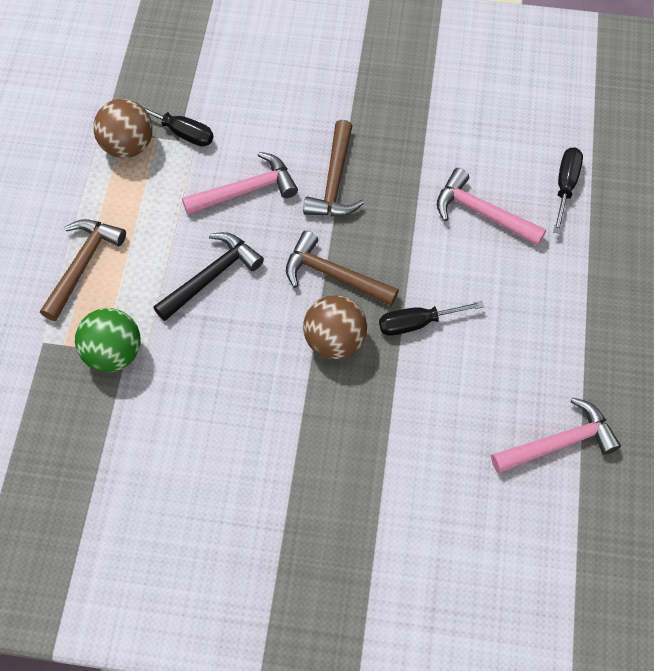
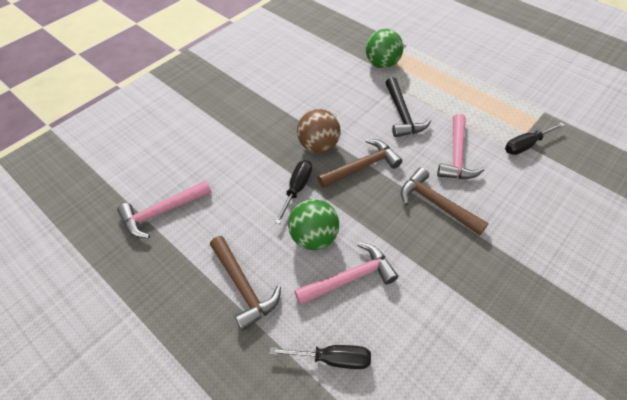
camera: 125 degrees right, 10 degrees down
(82, 265) = (445, 71): brown hammer -> brown hammer (243, 286)
(128, 145) = (526, 117): brown ball -> none
(464, 269) = (314, 237): none -> green ball
(559, 442) = (162, 212): pink hammer -> pink hammer turned 45 degrees clockwise
(565, 186) = (332, 358): black screwdriver -> black screwdriver turned 45 degrees counterclockwise

